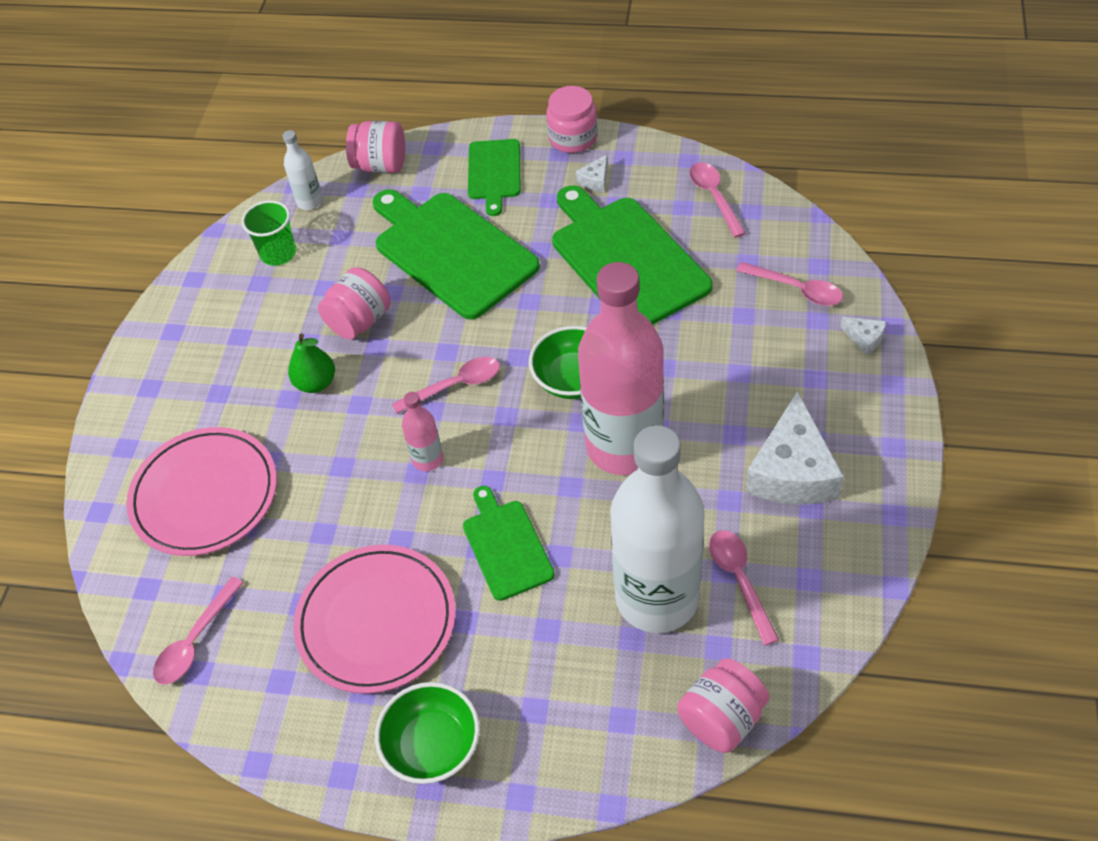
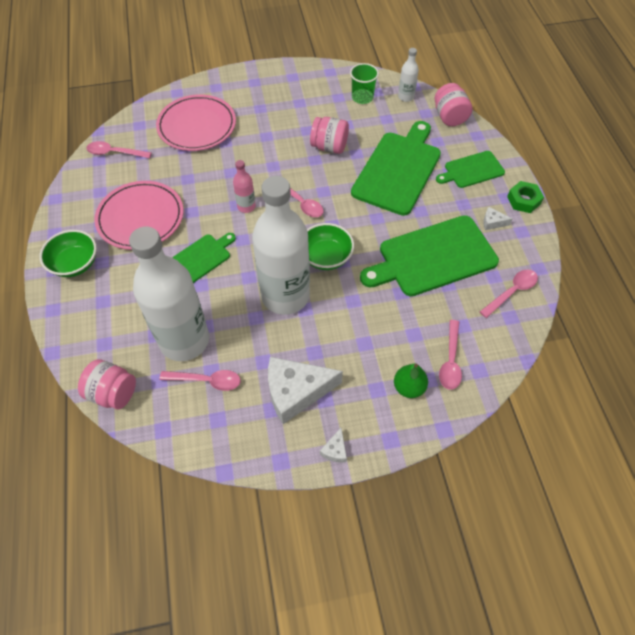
camera: 65 degrees right, 5 degrees up
(316, 383) = (280, 143): green pear -> green pear (409, 387)
(573, 138) = (523, 200): pink jar -> green nut
(624, 446) = (285, 296): pink bottle -> white bottle
(626, 259) = (433, 257): green cutting board -> green cutting board turned 150 degrees counterclockwise
(739, 580) = (207, 381): pink spoon -> pink spoon turned 45 degrees clockwise
(864, 338) = (424, 413): white cheese -> white cheese (335, 450)

